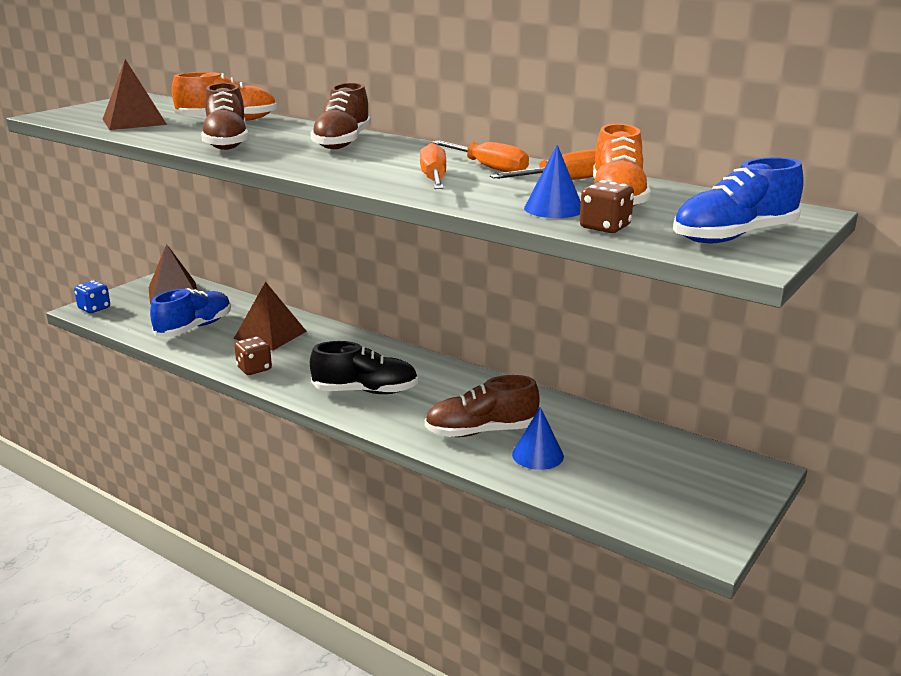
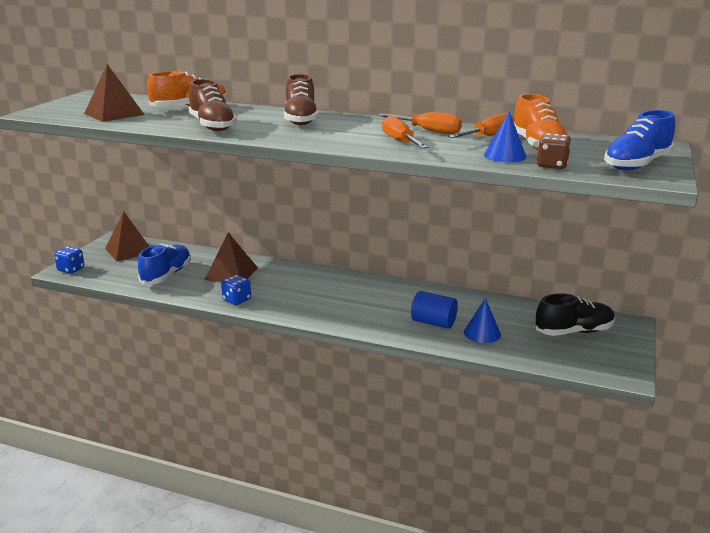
camera: 15 degrees left, 0 degrees up
(254, 369) = (237, 300): brown dice -> blue dice
(365, 391) = (332, 305): black shoe -> black shoe (574, 331)
(481, 431) = (433, 323): brown shoe -> blue cylinder

